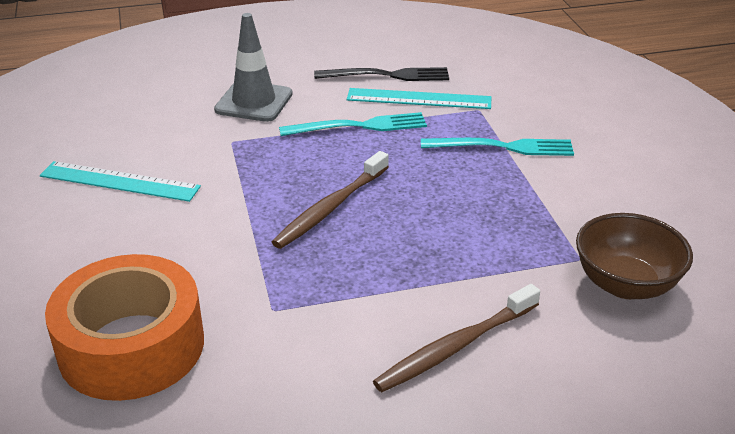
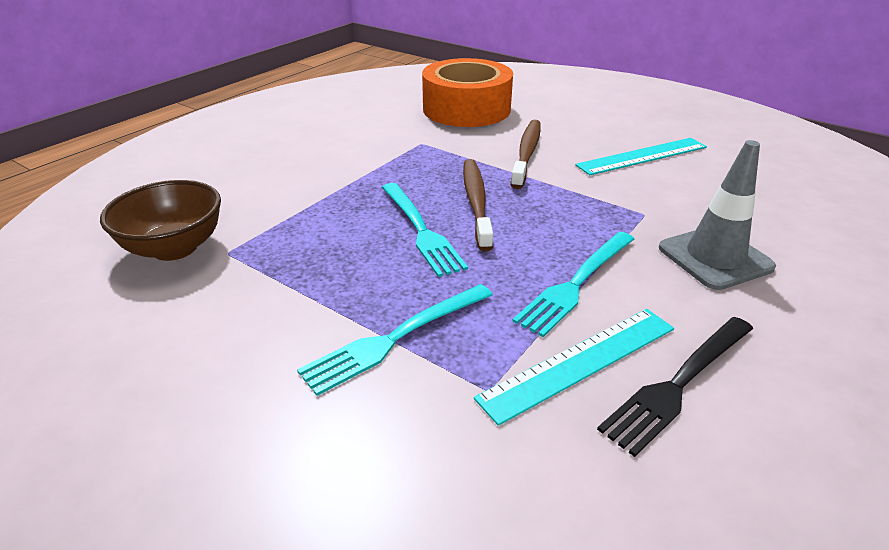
camera: 140 degrees right, 0 degrees up
(407, 204) = (421, 230): none -> turquoise fork
(455, 347) = (288, 166): brown toothbrush -> brown toothbrush (527, 153)

